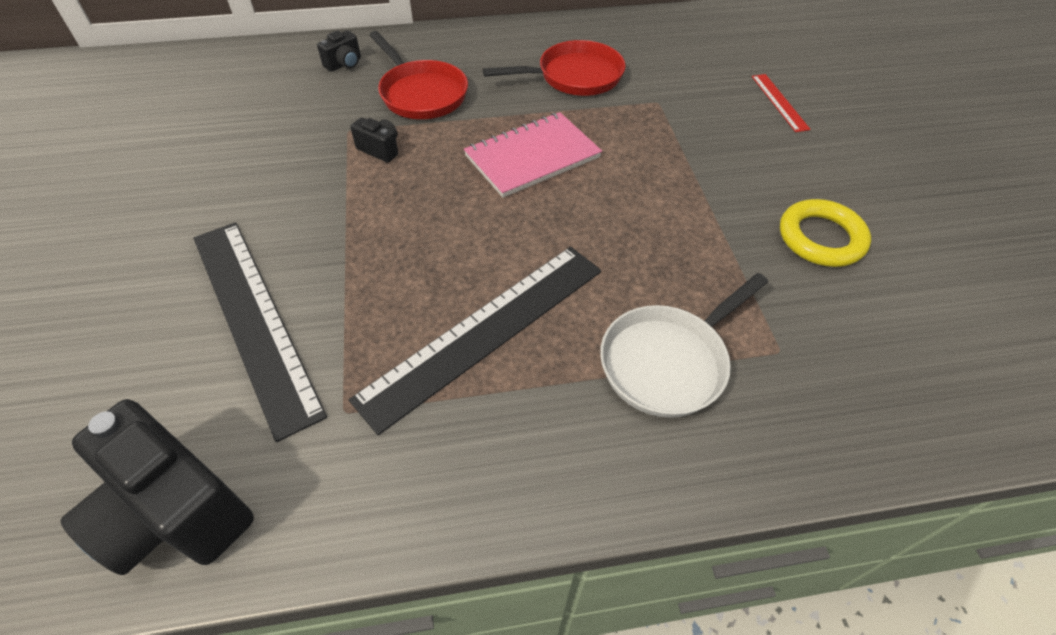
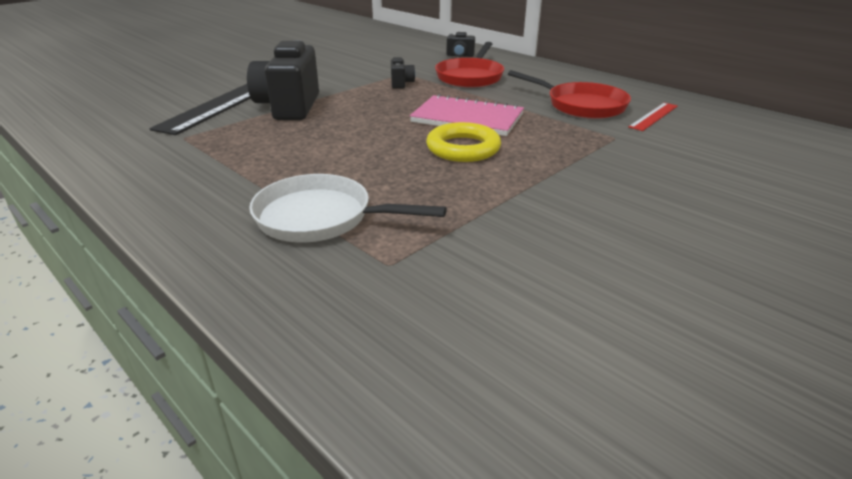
camera: 55 degrees right, 20 degrees down
(175, 512) = (92, 125): black camera -> black camera (289, 107)
(484, 331) = (282, 152): black ruler -> none
(779, 102) = (735, 183): red ruler -> red ruler (653, 116)
(821, 238) = (572, 251): yellow ring -> yellow ring (463, 148)

